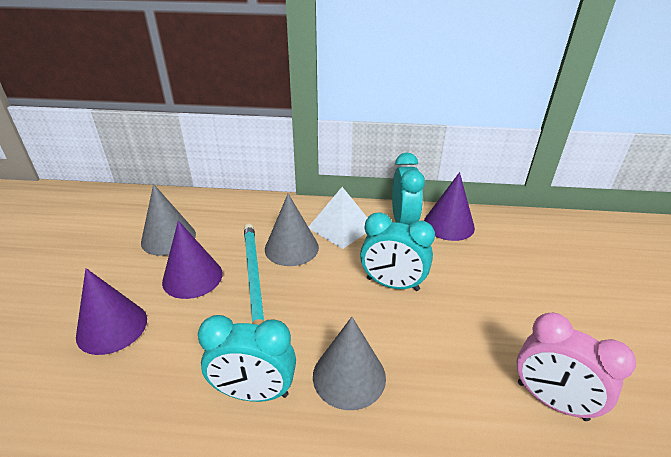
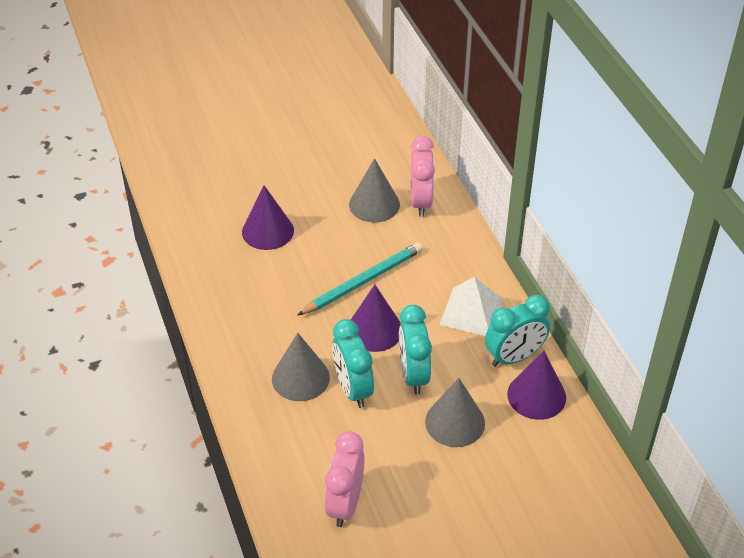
camera: 65 degrees right, 10 degrees up
(192, 277) = (340, 245): purple cone -> purple cone (374, 330)
(197, 212) = (421, 202): none -> pink clock
(254, 393) = (259, 332): turquoise clock -> turquoise clock (353, 389)
(291, 248) = (416, 289): grey cone -> grey cone (455, 422)

